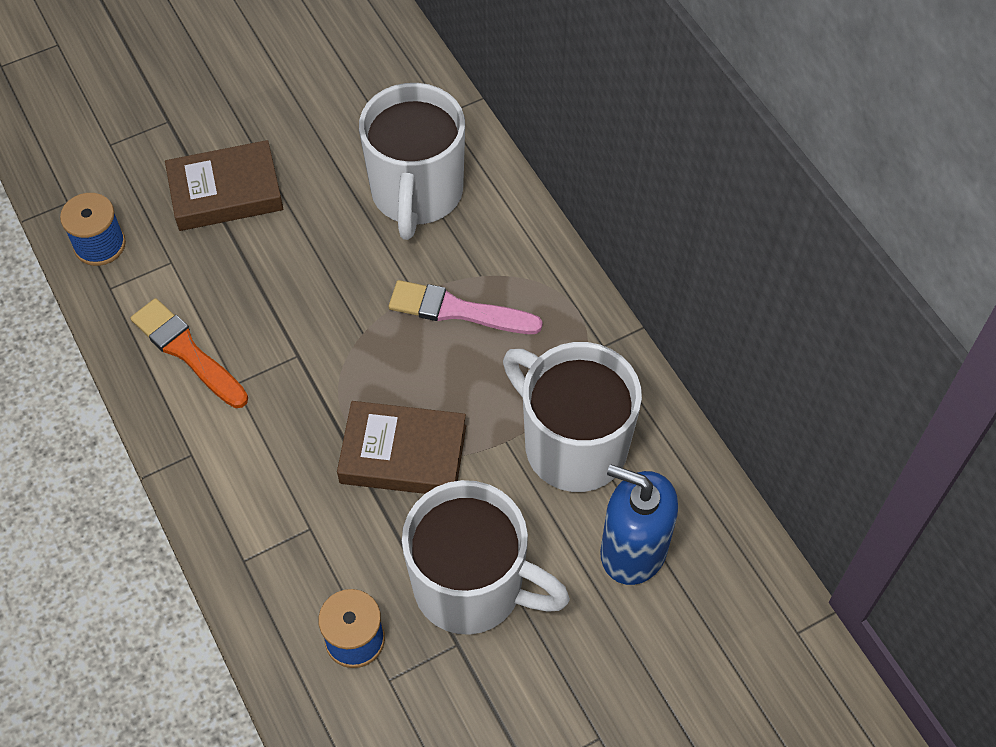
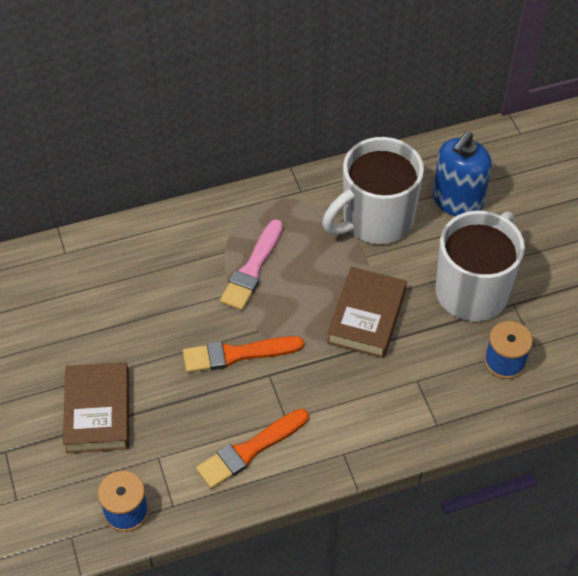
camera: 80 degrees left, 5 degrees down
(323, 315) = (237, 354): none -> orange brush
(416, 194) = (139, 281): white mug -> none

